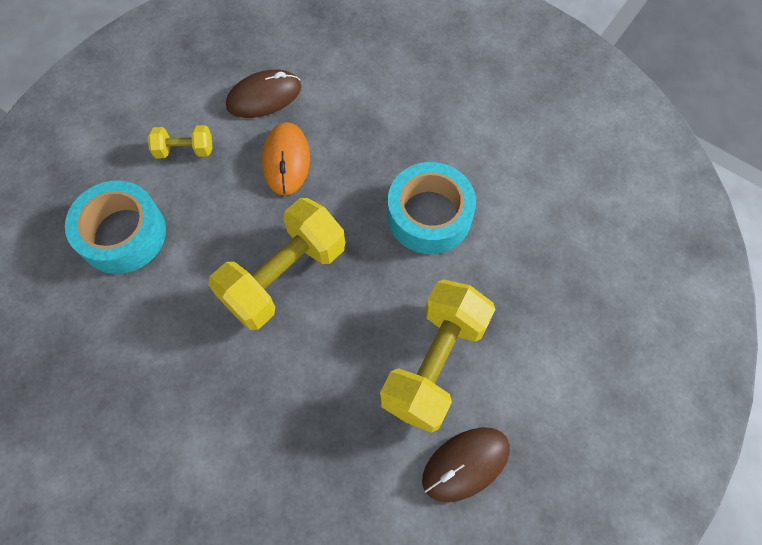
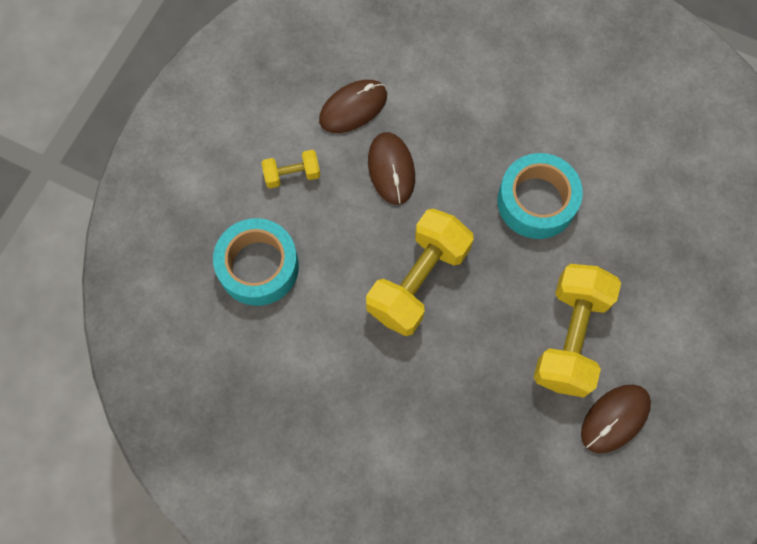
camera: 10 degrees left, 5 degrees up
(286, 160) = (391, 169): orange mouse -> brown mouse

